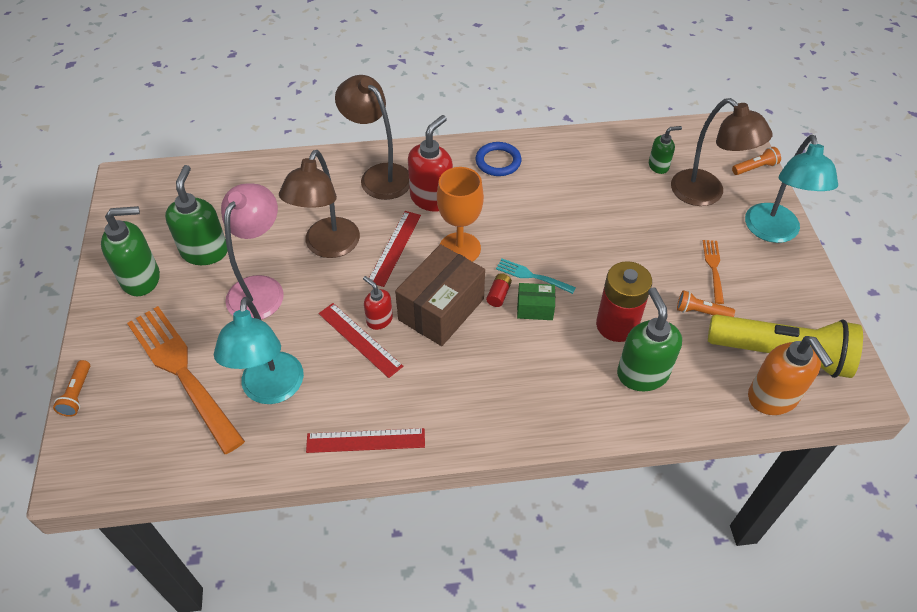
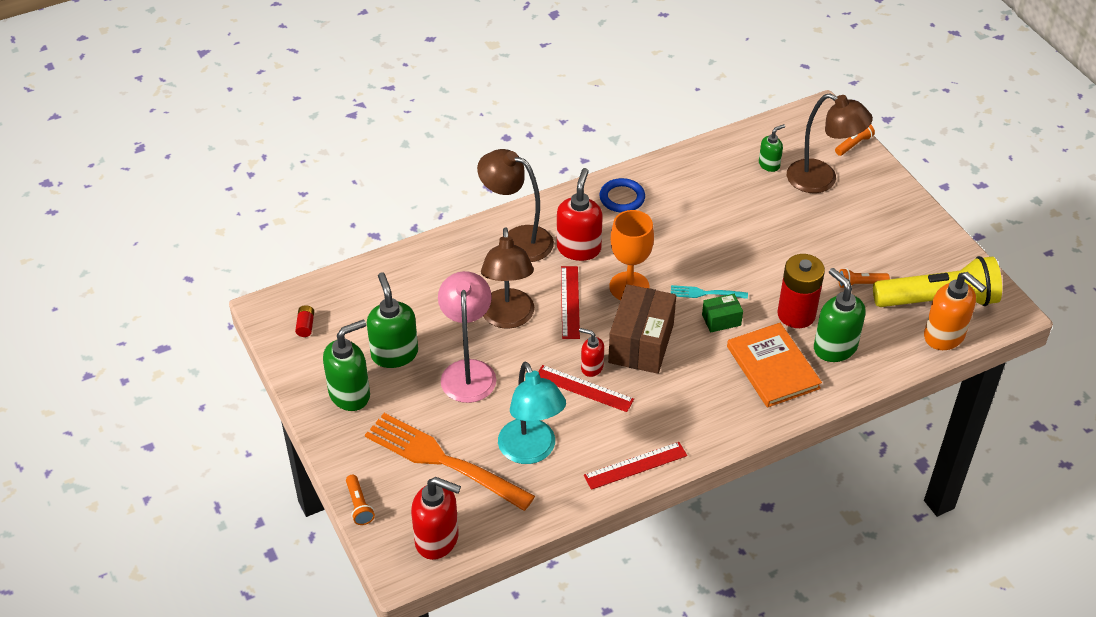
camera: 20 degrees left, 5 degrees down
(125, 457) = (437, 539): none -> red soap dispenser
(498, 295) = (684, 317): red battery -> red battery (305, 326)
(565, 376) = (773, 367): none -> orange book
(714, 269) = (855, 245): orange fork -> none
(773, 232) = (892, 199): turquoise lamp -> none

